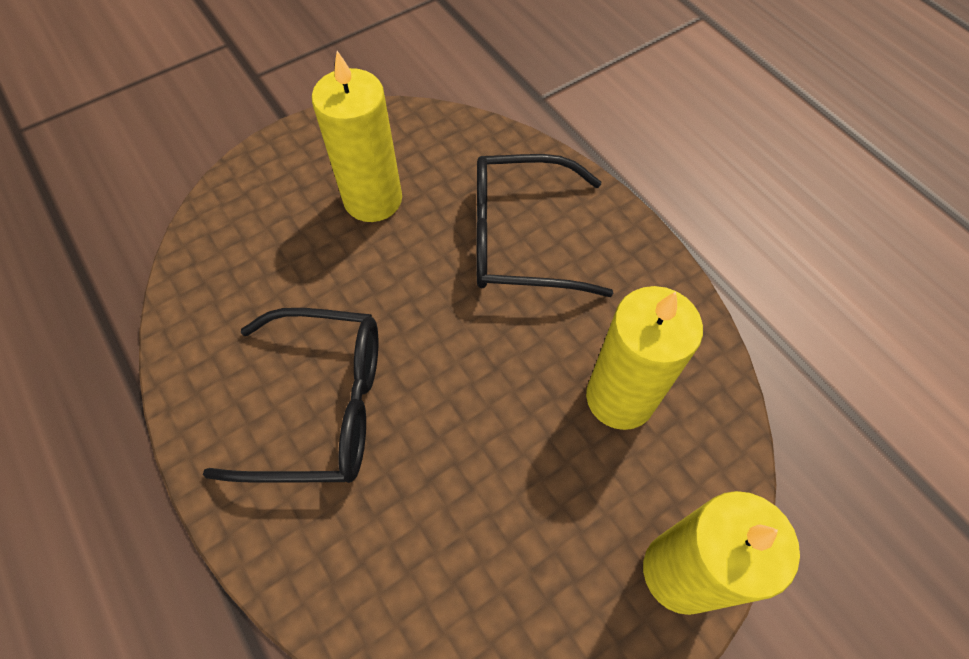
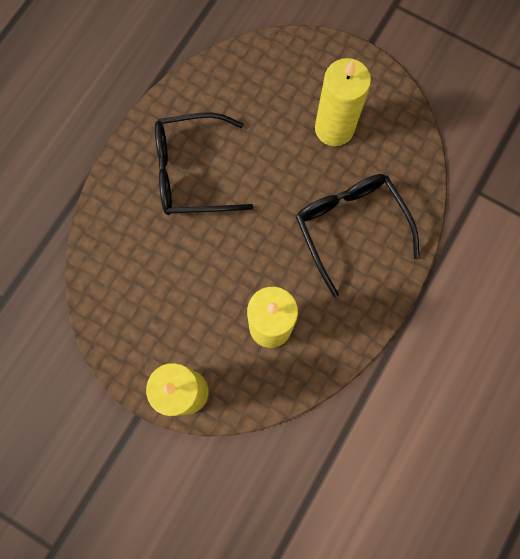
camera: 65 degrees right, 15 degrees up
(322, 405) = (192, 172): black glasses -> black glasses turned 105 degrees clockwise

